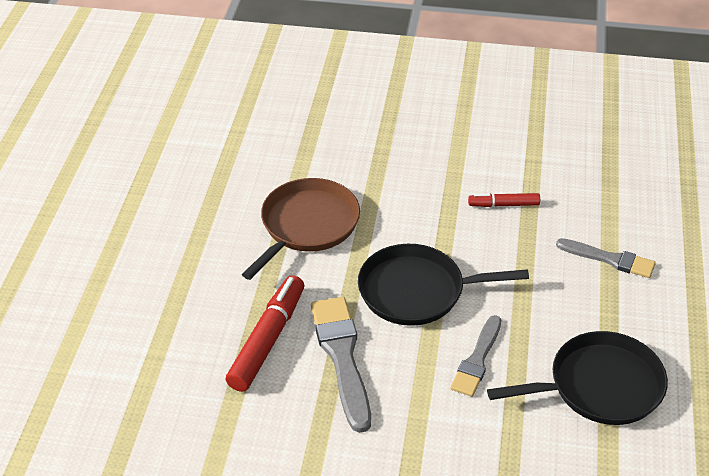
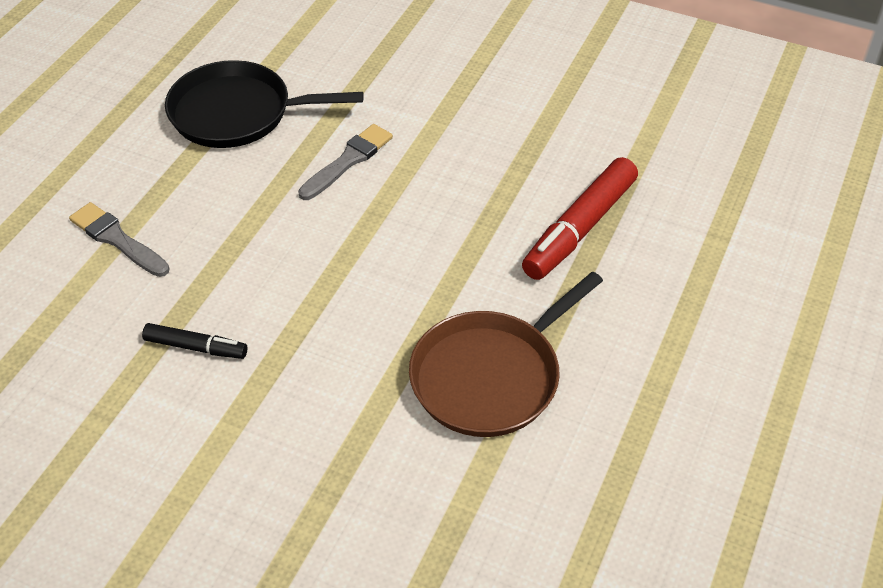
camera: 165 degrees left, 5 degrees up
(342, 357) = (497, 193): grey brush -> none
(417, 291) = (378, 249): black pan -> none
(503, 204) = (196, 347): red marker -> black marker

